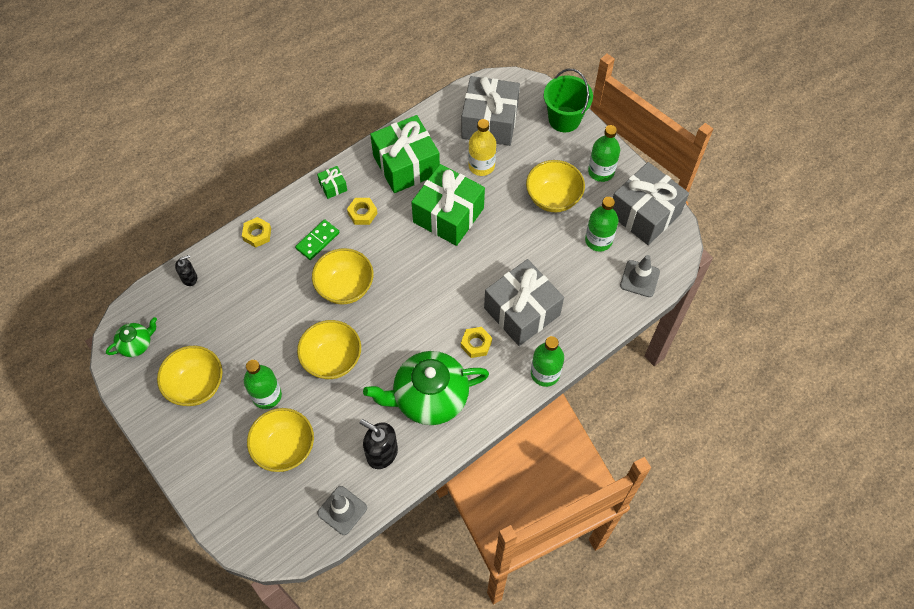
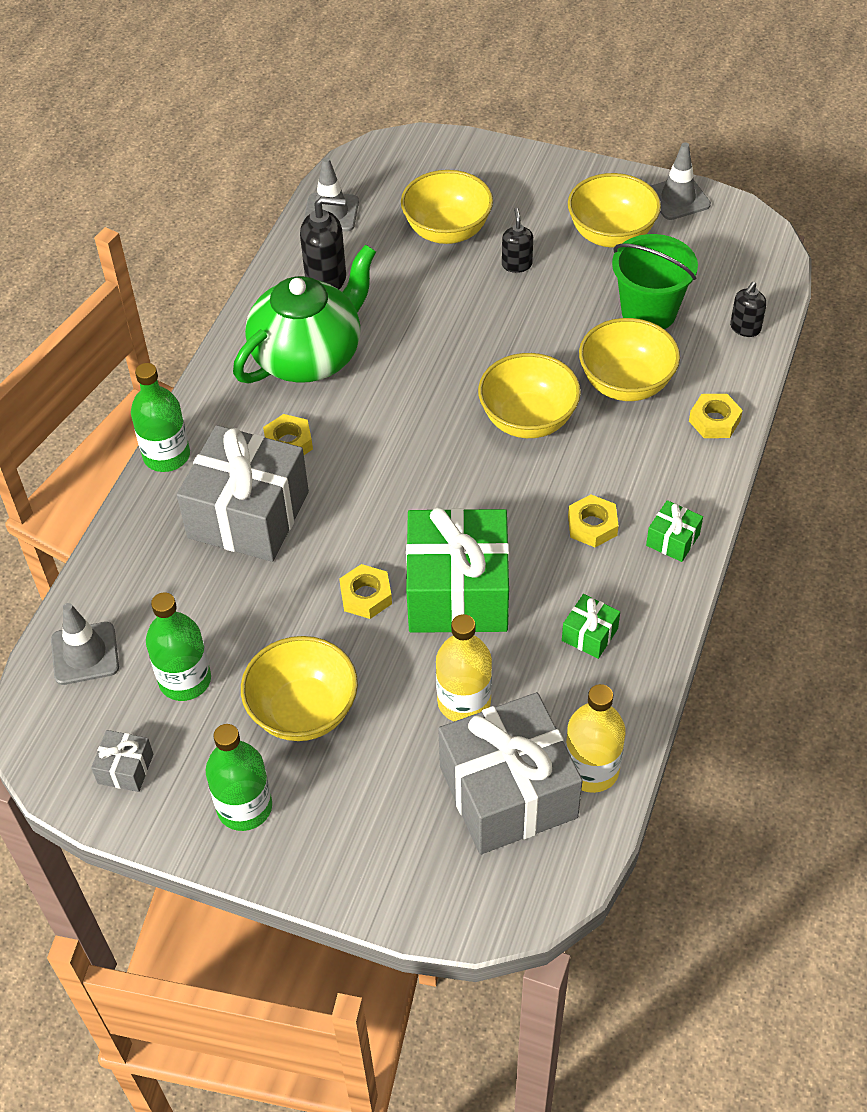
camera: 150 degrees right, 10 degrees down
(134, 390) = (678, 198): none -> grey traffic cone
(136, 344) = (727, 236): green teapot -> none
(267, 395) = (516, 264): green bottle -> black soap dispenser
(317, 240) = (622, 456): green domino -> none
(332, 359) = (470, 335): yellow bowl -> yellow bowl (626, 384)
(406, 165) = (589, 634): green gift -> green gift, size x0.42
(450, 113) = (591, 769): none -> yellow bottle
(491, 236) = (366, 596): none -> yellow nut
(564, 119) = (373, 878): green bucket -> green bucket (648, 312)
(644, 214) = (125, 768): grey gift -> grey gift, size x0.42

